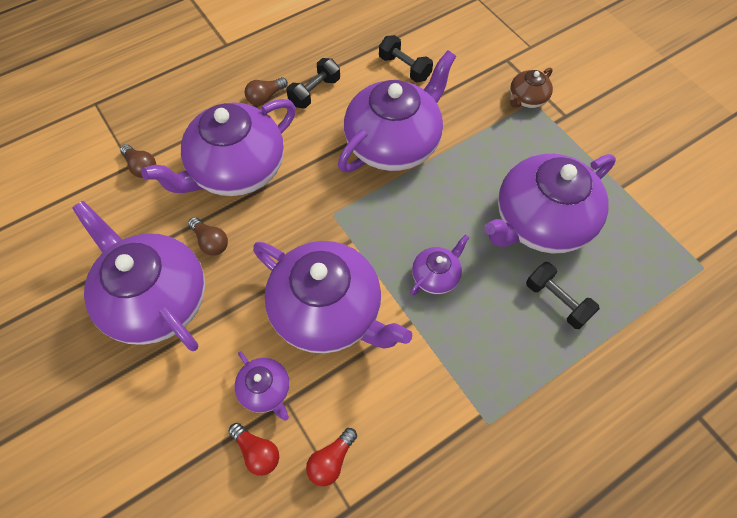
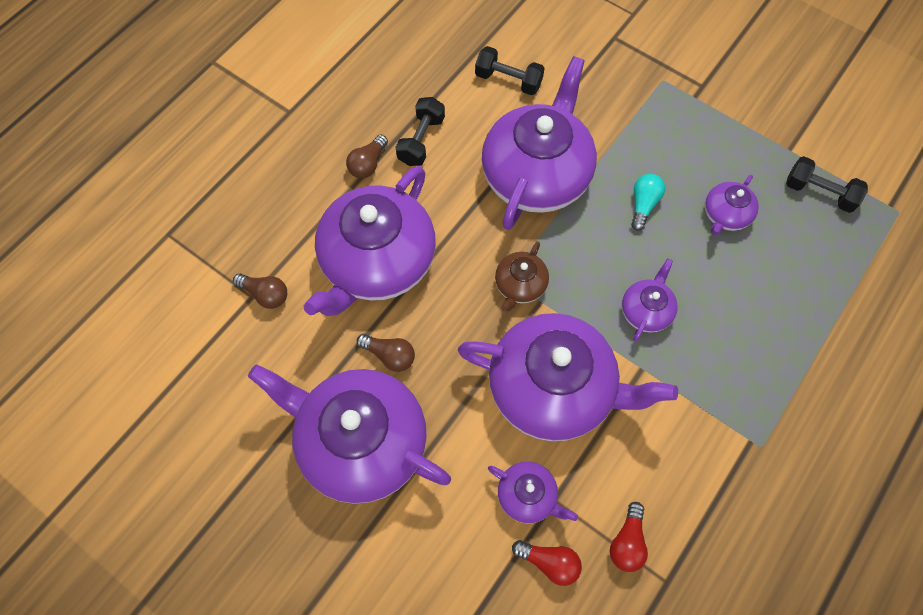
camera: 20 degrees left, 5 degrees up
(472, 192) = (643, 205): none -> turquoise light bulb
(527, 99) = (655, 78): brown teapot -> brown teapot (520, 285)
(540, 221) = (725, 215): purple teapot -> purple teapot, size x0.45
(557, 301) = (775, 296): black dumbbell -> black dumbbell (819, 192)

